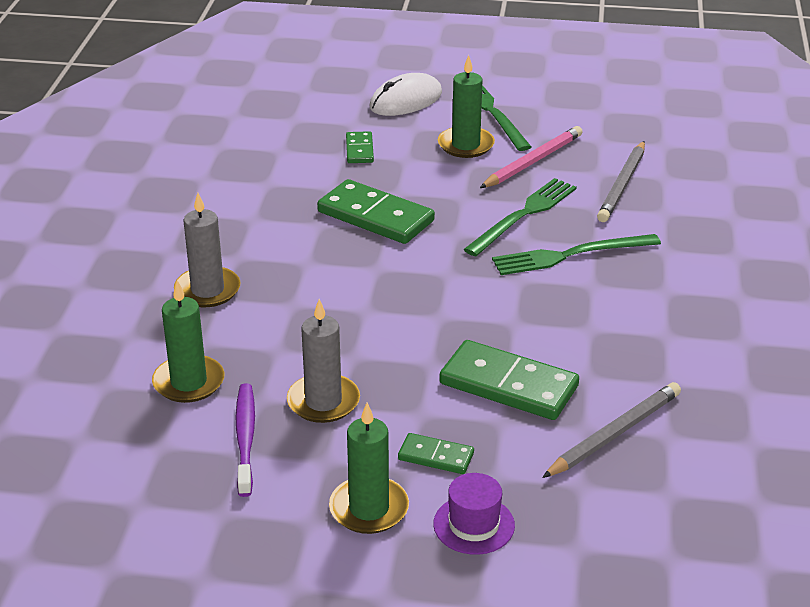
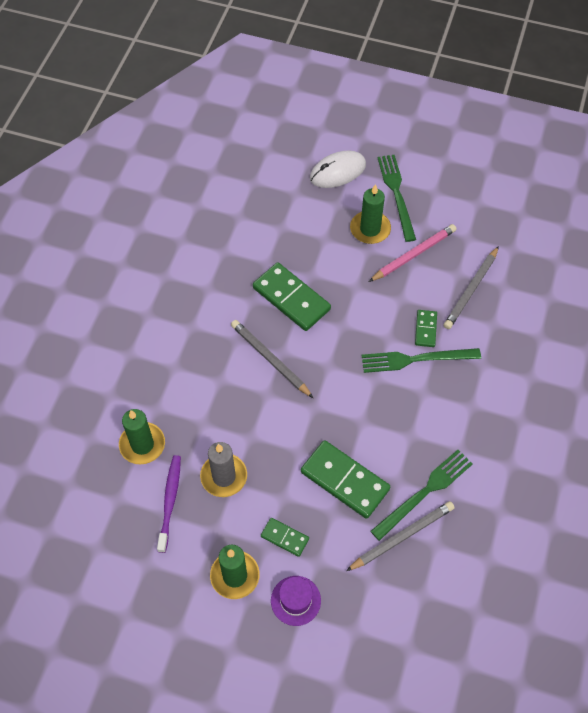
camera: 10 degrees right, 25 degrees up
(207, 290) = (167, 357): grey candle -> none
(359, 150) = (294, 224): green domino -> green domino (426, 329)
(361, 276) = (270, 359): none -> grey pencil
(523, 215) = (393, 312): green fork -> green fork (424, 492)

